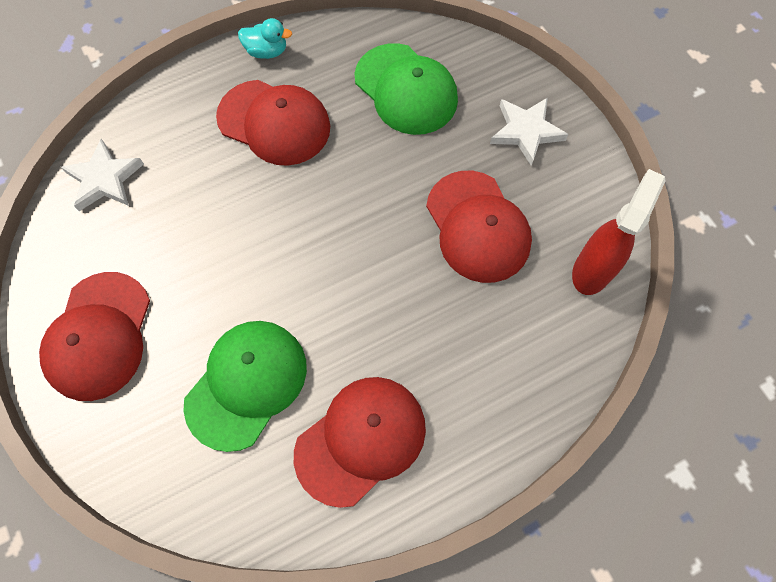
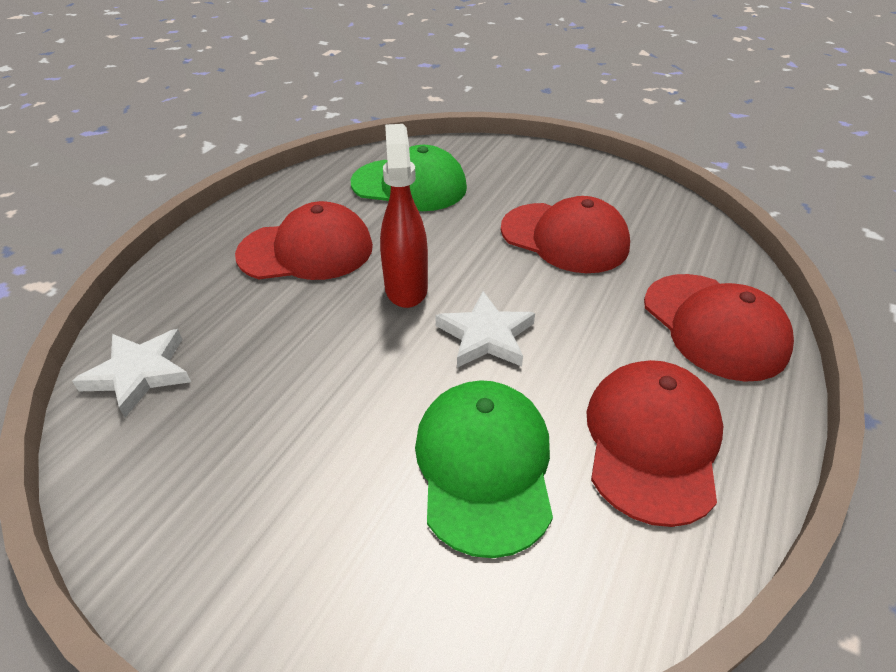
camera: 35 degrees left, 25 degrees down
(99, 336) = (252, 528): red cap -> red cap (714, 326)
(267, 51) = (253, 209): turquoise duck -> none
(526, 131) = (533, 172): white star -> white star (486, 336)
(592, 270) = (679, 223): red spray bottle -> red spray bottle (406, 288)

